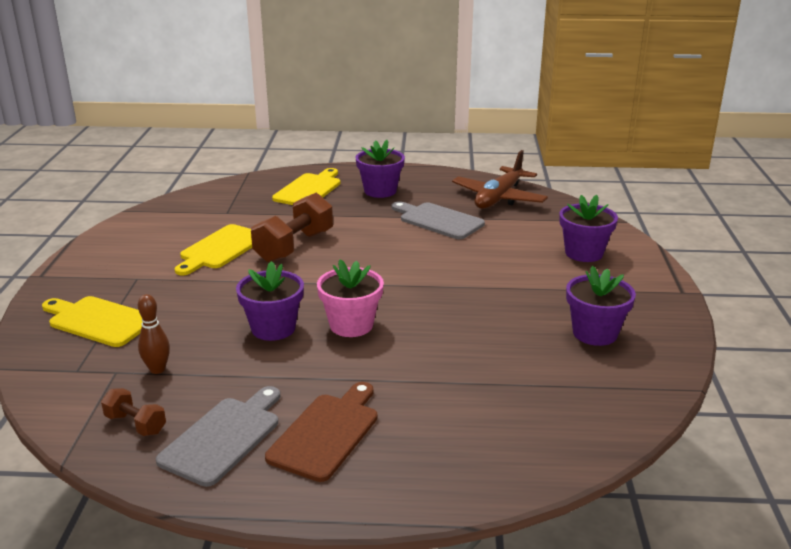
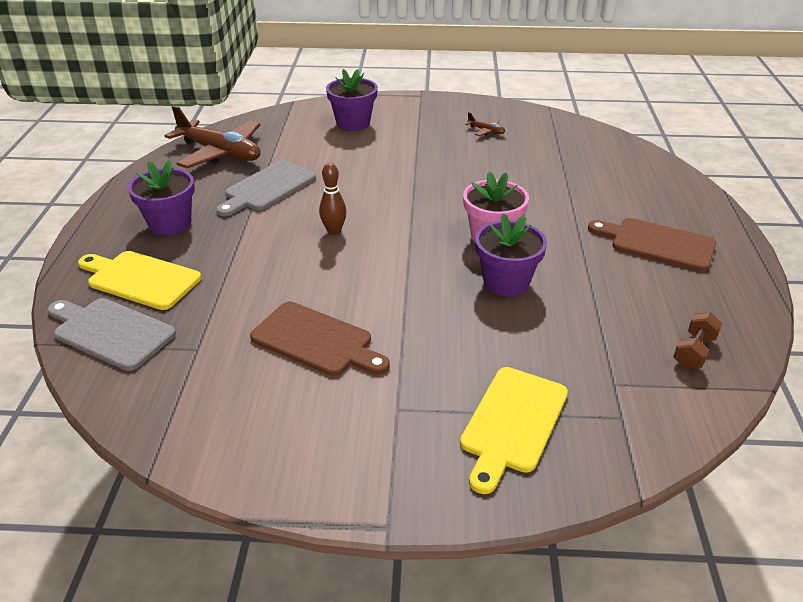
camera: 90 degrees left, 10 degrees up
(157, 369) = (601, 352): brown bowling pin -> brown bowling pin (334, 231)
(220, 249) = (316, 341): yellow cutting board -> brown cutting board
(224, 437) = (687, 295): grey cutting board -> grey cutting board (110, 332)
(294, 247) = (318, 280): brown dumbbell -> none
(595, 333) = (486, 131): purple flower pot -> brown plane

